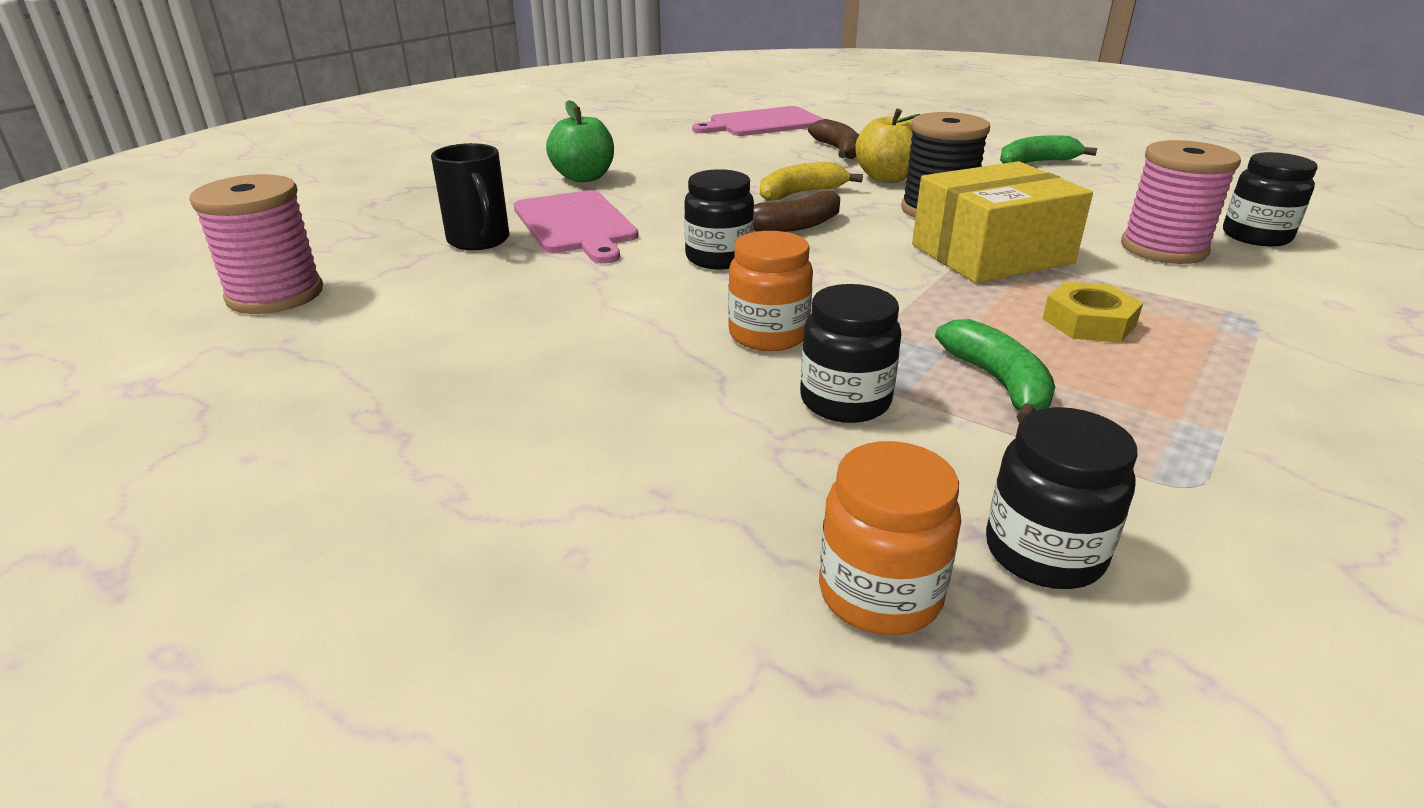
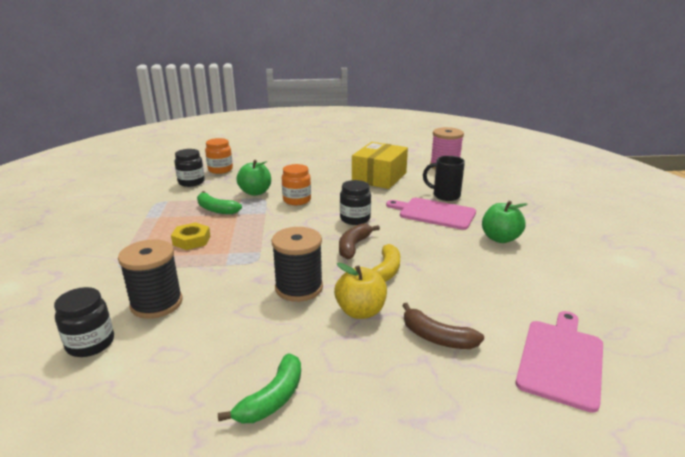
camera: 140 degrees right, 5 degrees down
(845, 401) = (255, 192): black jar -> green apple
(991, 254) = (248, 263): yellow box -> yellow box (379, 177)
(1163, 249) = (156, 303): pink spool -> black spool

